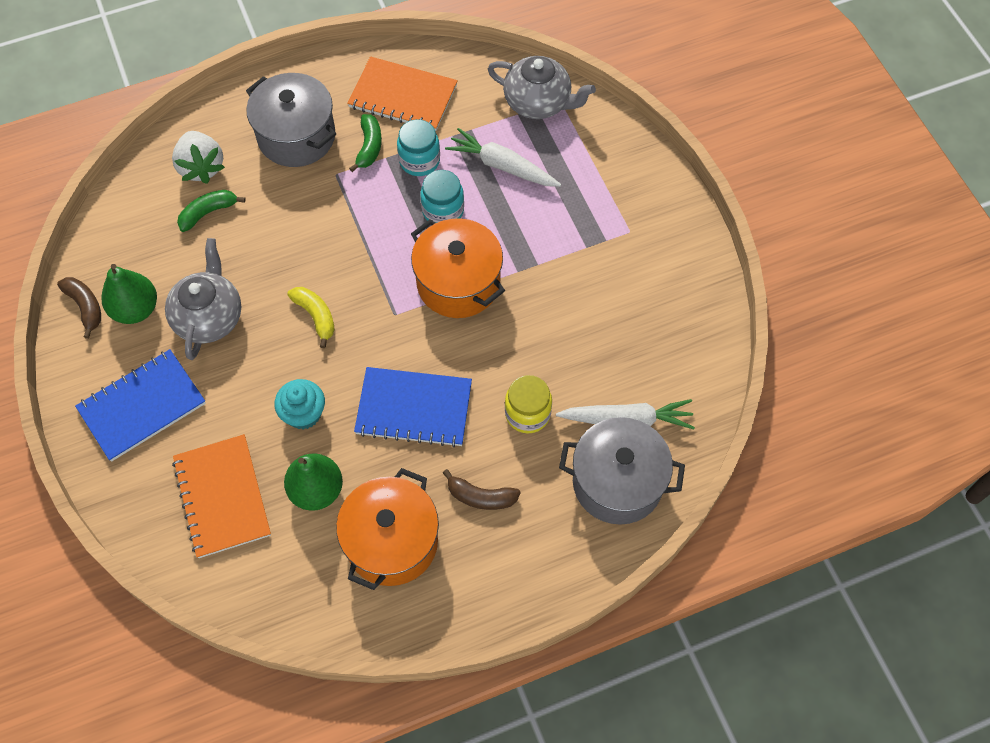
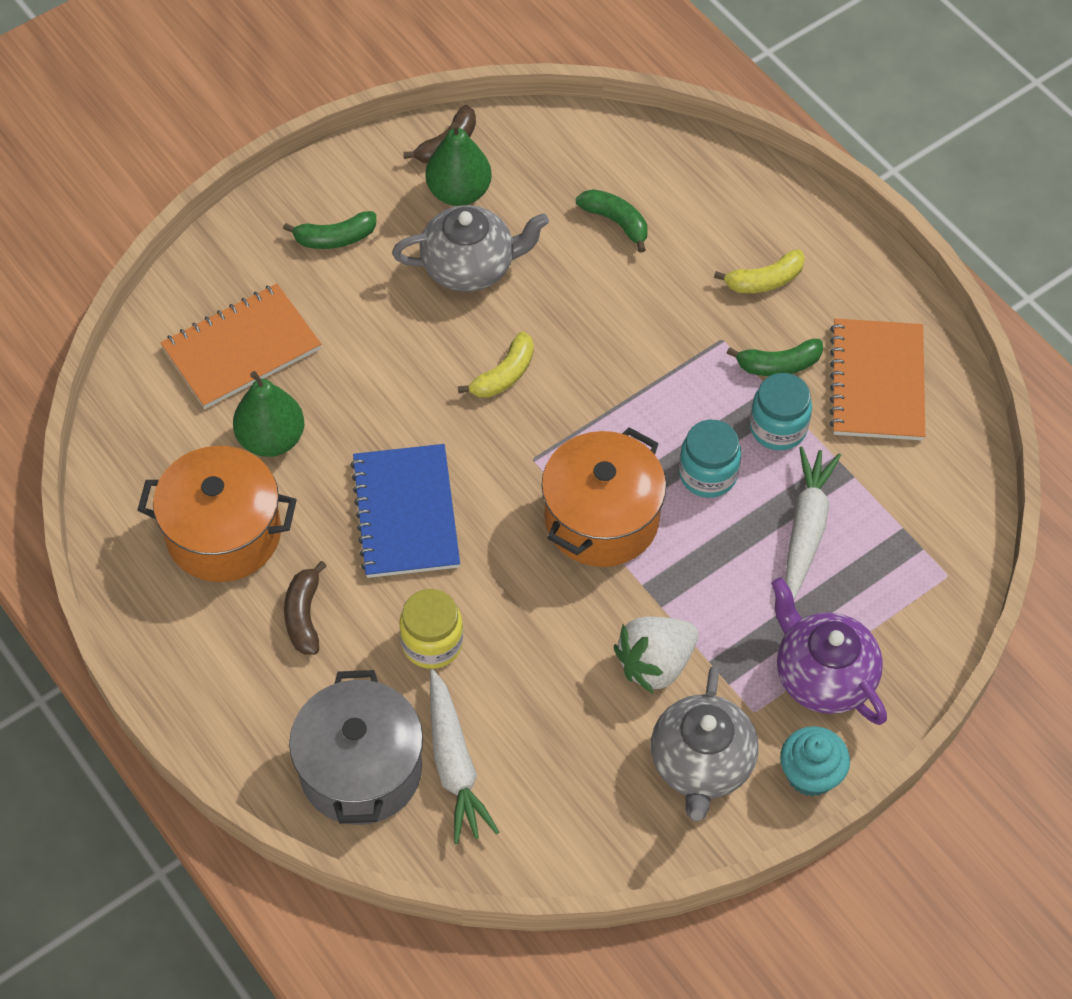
camera: 75 degrees right, 5 degrees down
(142, 406) = (335, 238): blue notebook -> green banana
(201, 167) = (680, 195): white strawberry -> white strawberry (655, 664)
(296, 136) = (764, 280): grey pot -> yellow banana
(303, 413) = (368, 399): turquoise cupcake -> turquoise cupcake (810, 774)
(538, 102) = (933, 549): grey teapot -> grey teapot (701, 764)
(613, 186) = (823, 675): none -> purple teapot

